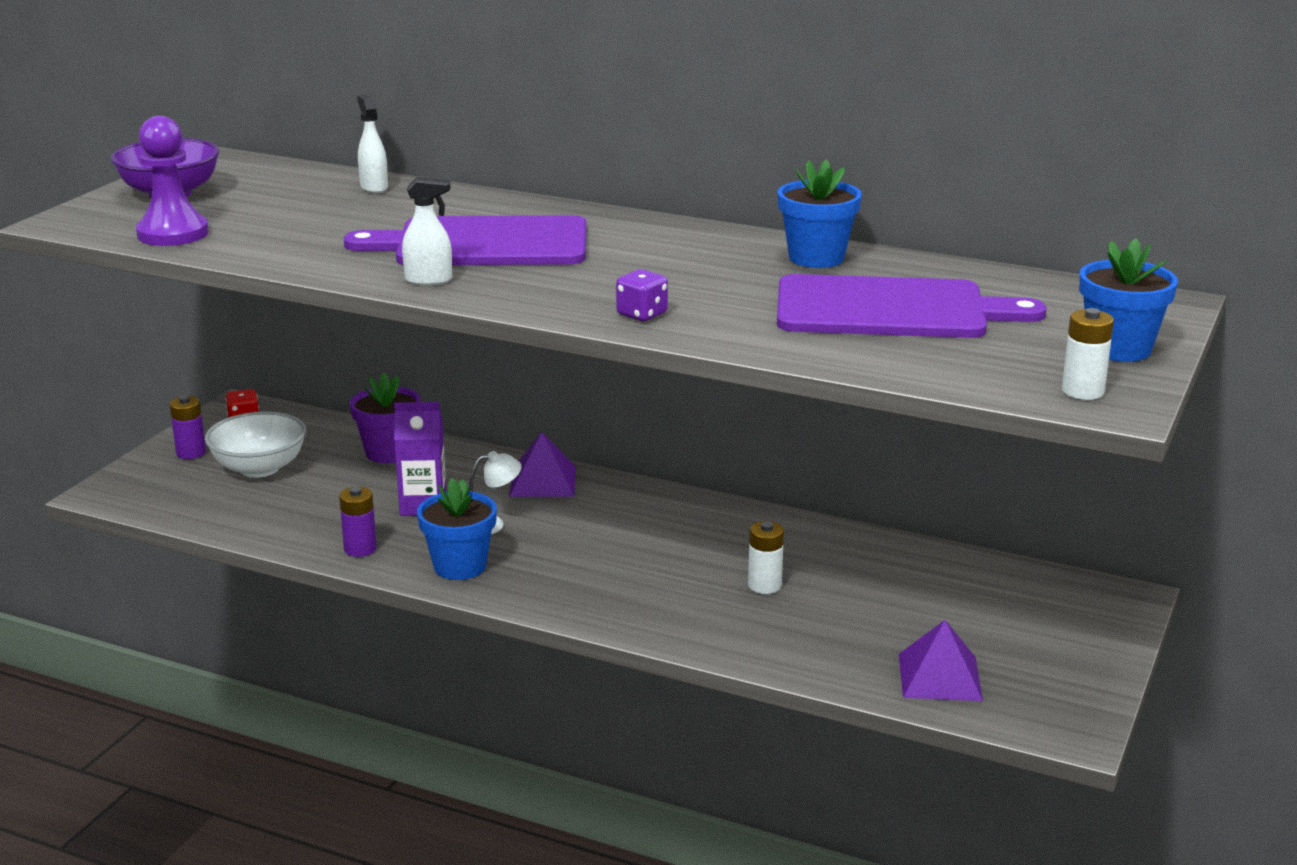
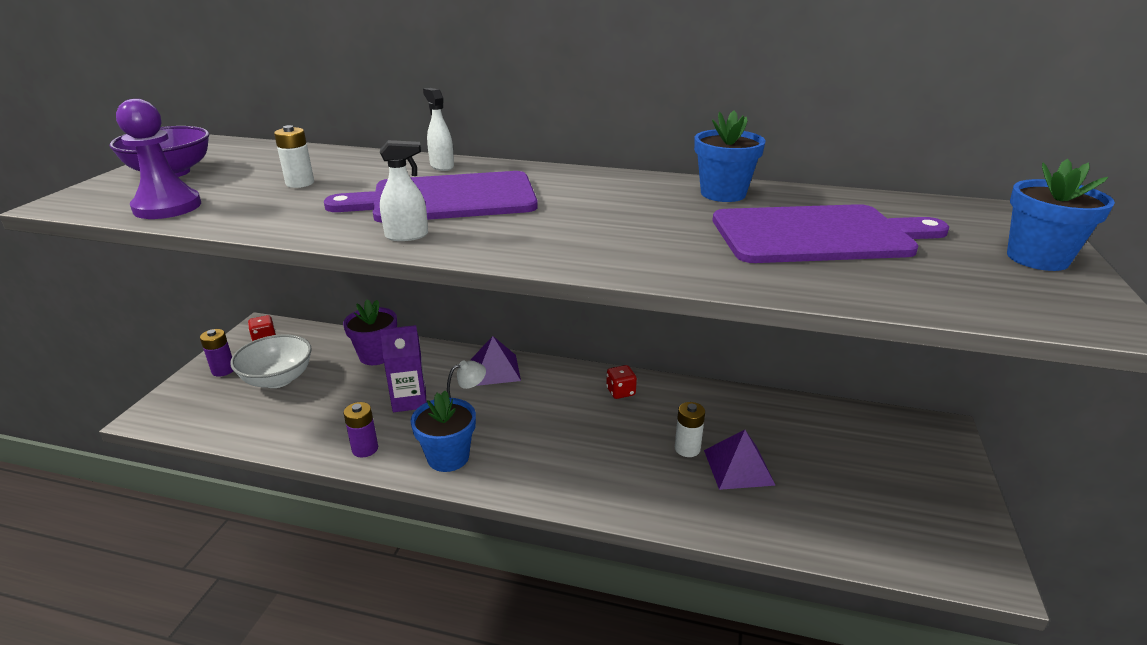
camera: 10 degrees left, 5 degrees up
(374, 187) = (345, 158): white spray bottle -> white spray bottle (442, 166)
(642, 314) = (612, 256): purple dice -> none
(703, 520) = (620, 392): none -> red dice
(940, 677) = (858, 526): purple pyramid -> purple pyramid (738, 467)
(1082, 391) = (1060, 306): white battery -> white battery (300, 183)

